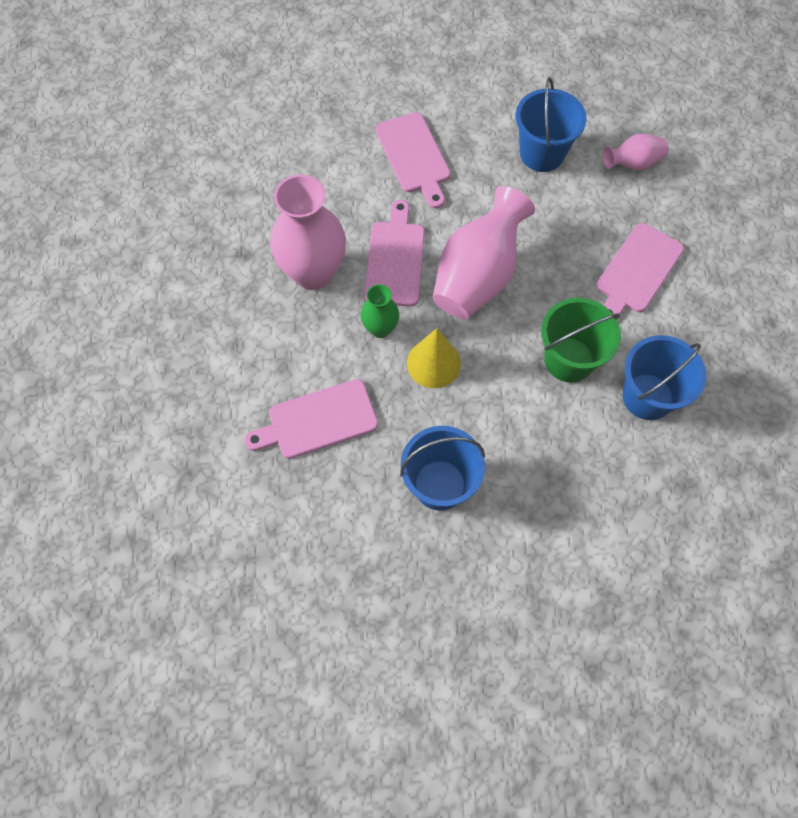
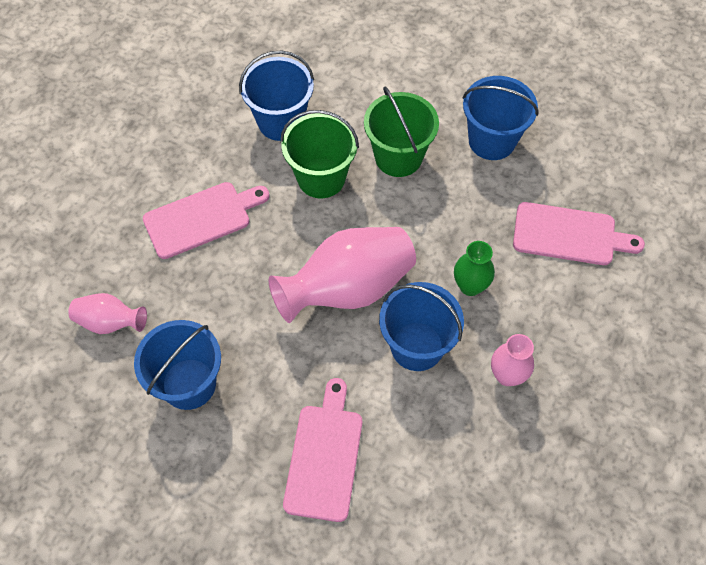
camera: 150 degrees left, 5 degrees down
(313, 272) = (507, 375): pink vase -> pink vase, size x0.51
(395, 259) = (417, 346): pink cutting board -> blue bucket
(433, 363) = (439, 232): yellow cone -> none
(516, 418) = (398, 157): none -> green bucket

